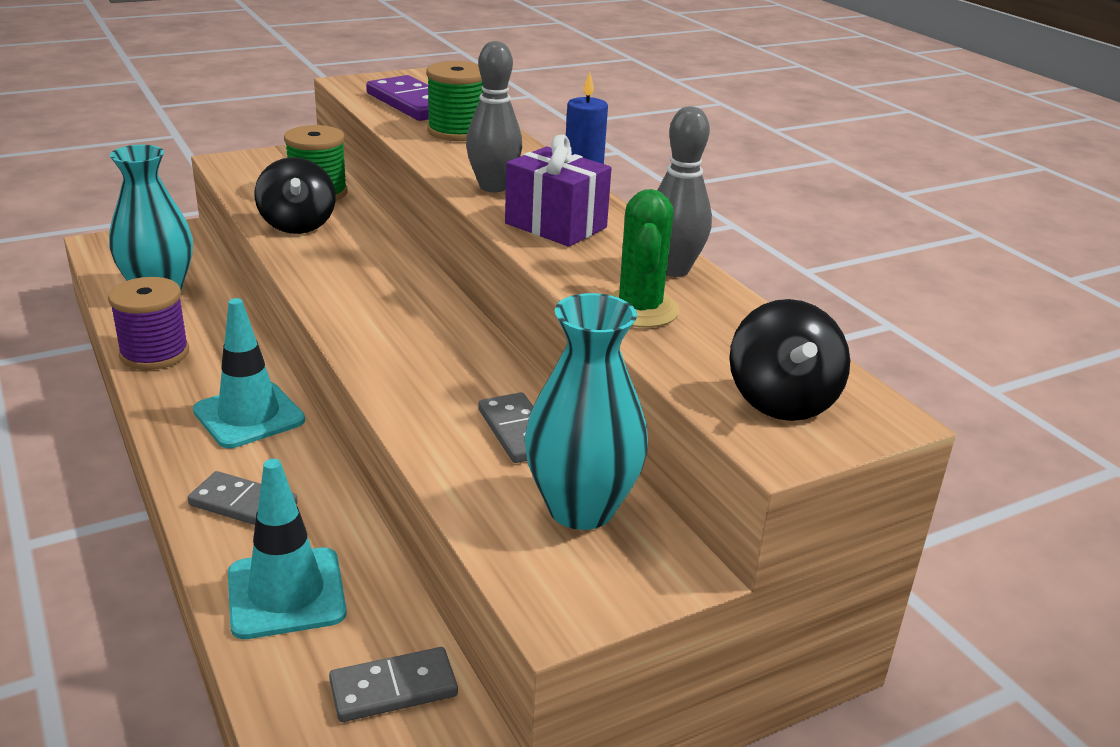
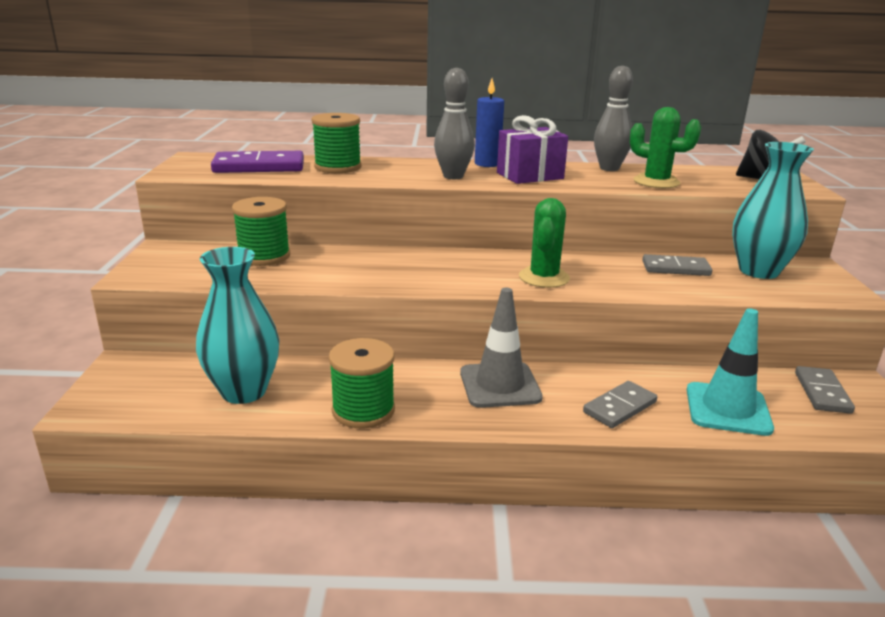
camera: 60 degrees left, 5 degrees down
(154, 353) = (363, 410): purple spool -> green spool
(249, 415) = (500, 385): turquoise traffic cone -> grey traffic cone
(297, 225) = (318, 272): black spinning top -> none
(391, 341) = (544, 277): none -> green cactus

